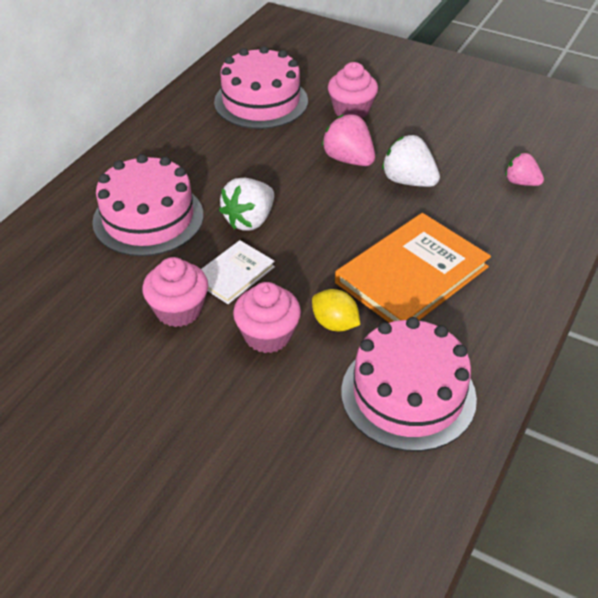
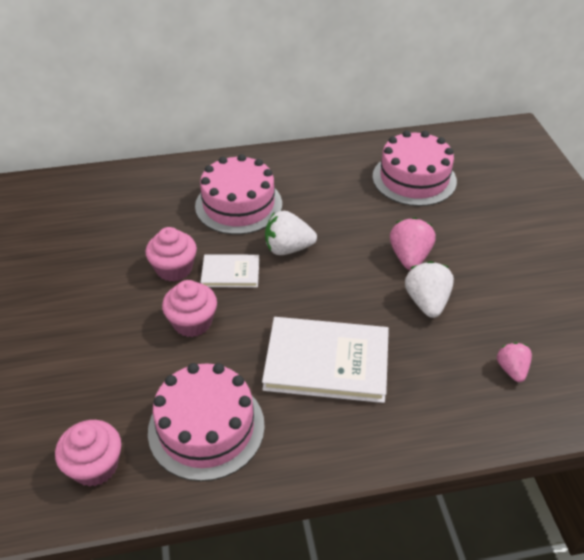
camera: 50 degrees right, 0 degrees up
(335, 324) = (235, 349): yellow lemon -> none
(351, 110) = (467, 226): pink cupcake -> pink cupcake (95, 466)
(411, 274) = (326, 362): orange book -> white book

